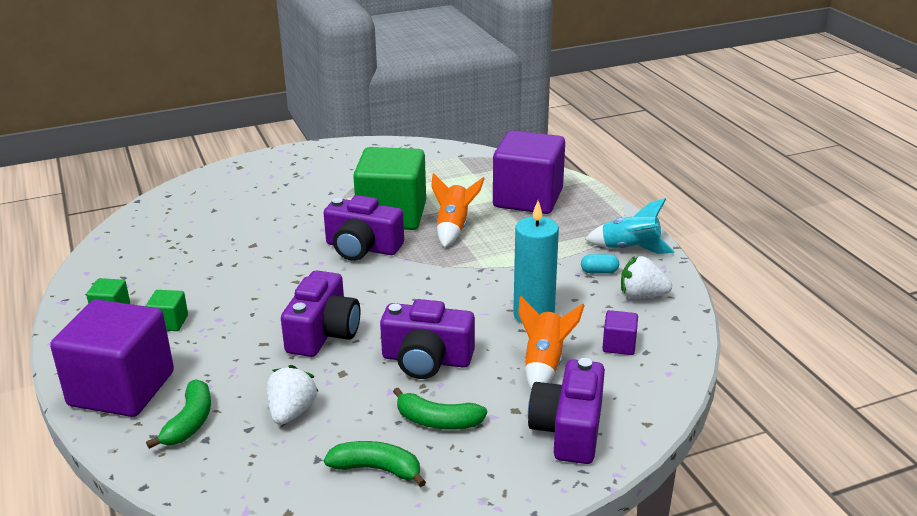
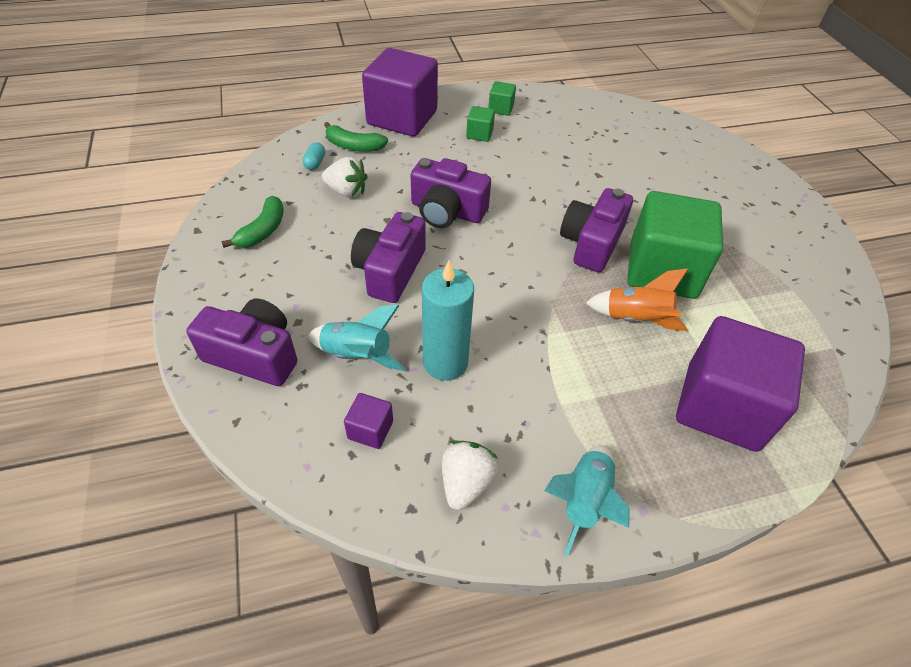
camera: 95 degrees right, 20 degrees up
(437, 421) = (303, 269): green banana -> none
(544, 364) = (357, 355): orange rocket -> turquoise rocket
(599, 272) = (528, 448): turquoise capsule -> turquoise capsule (315, 163)

